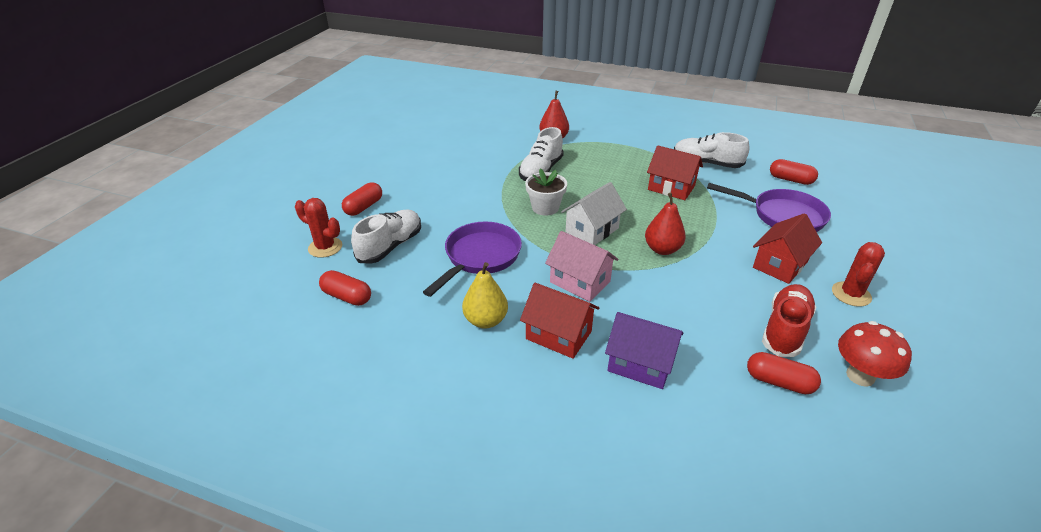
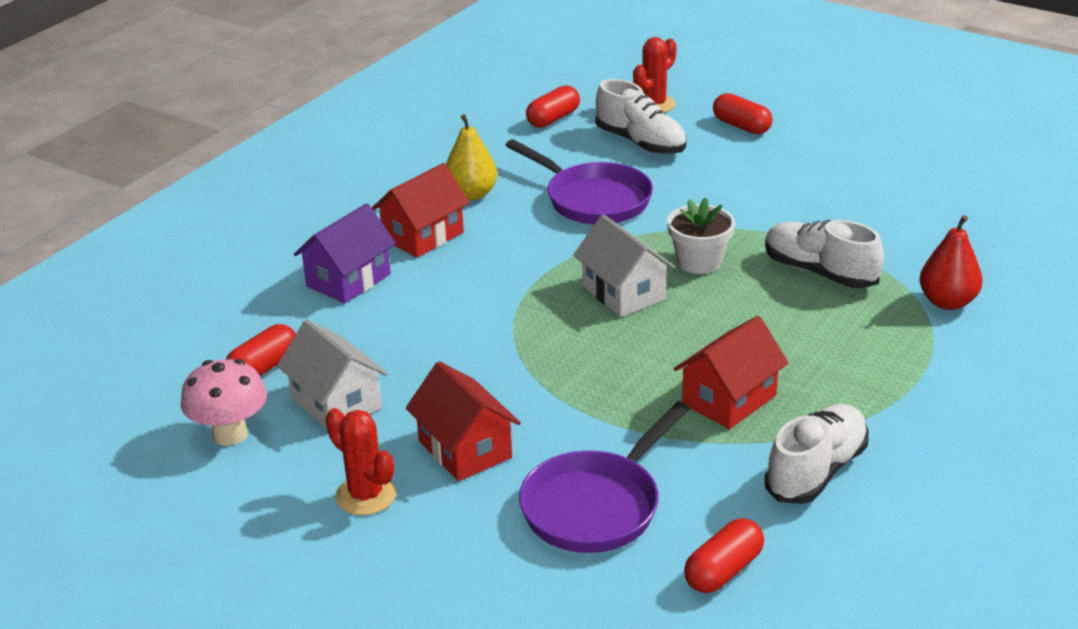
camera: 105 degrees right, 5 degrees down
(580, 282) = (509, 264): pink house -> none
(662, 249) = (551, 345): red pear -> none
(785, 330) = (336, 403): red shoe -> white house
(860, 376) = (230, 434): red mushroom -> pink mushroom

